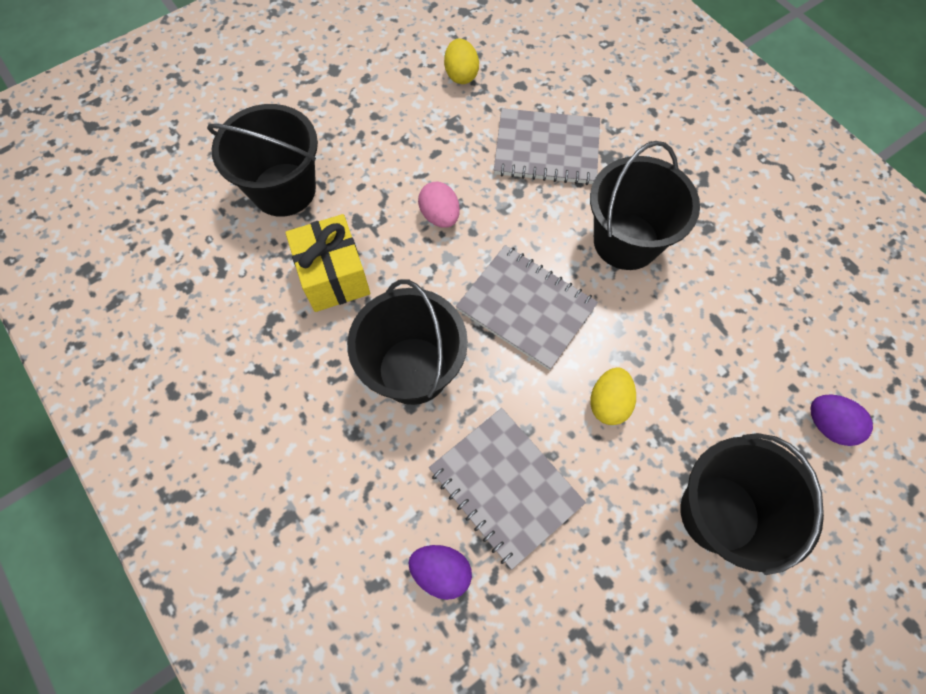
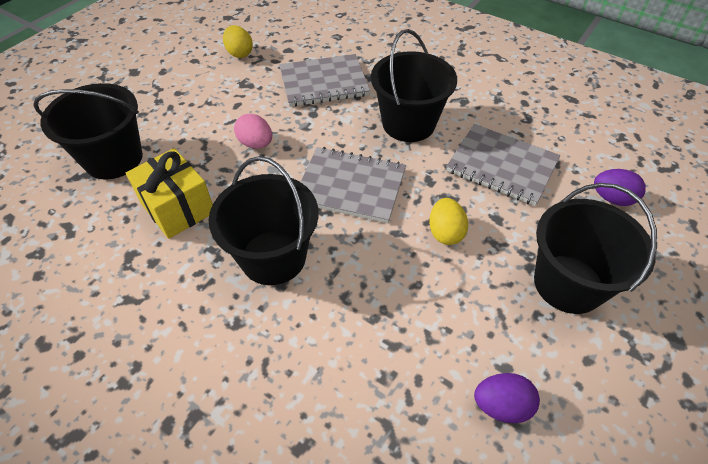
camera: 20 degrees left, 15 degrees down
(441, 572) = (359, 412): purple egg -> purple egg (501, 405)
(505, 486) = (388, 321): grey notebook -> grey notebook (501, 166)

